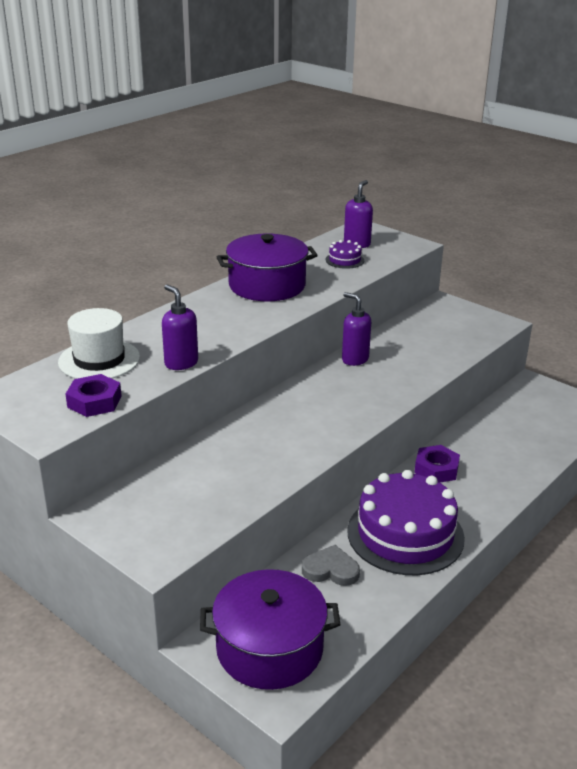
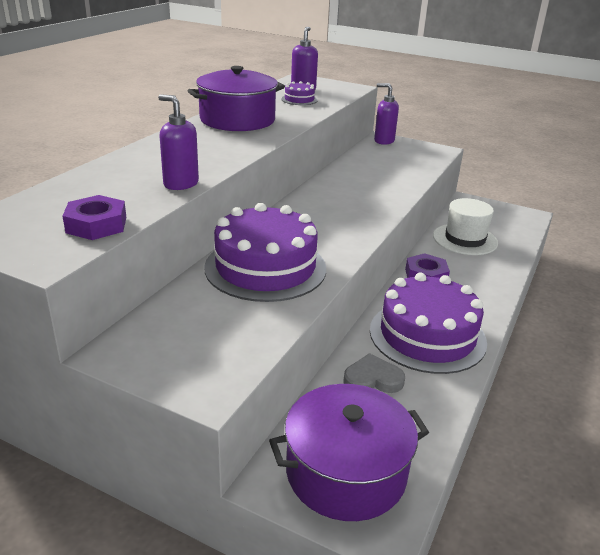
camera: 15 degrees left, 0 degrees up
(99, 360) = (88, 187): white hat -> white hat (465, 239)
(250, 449) = (265, 267): none -> purple cake
(354, 359) = (329, 184): purple soap dispenser -> purple soap dispenser (383, 141)

